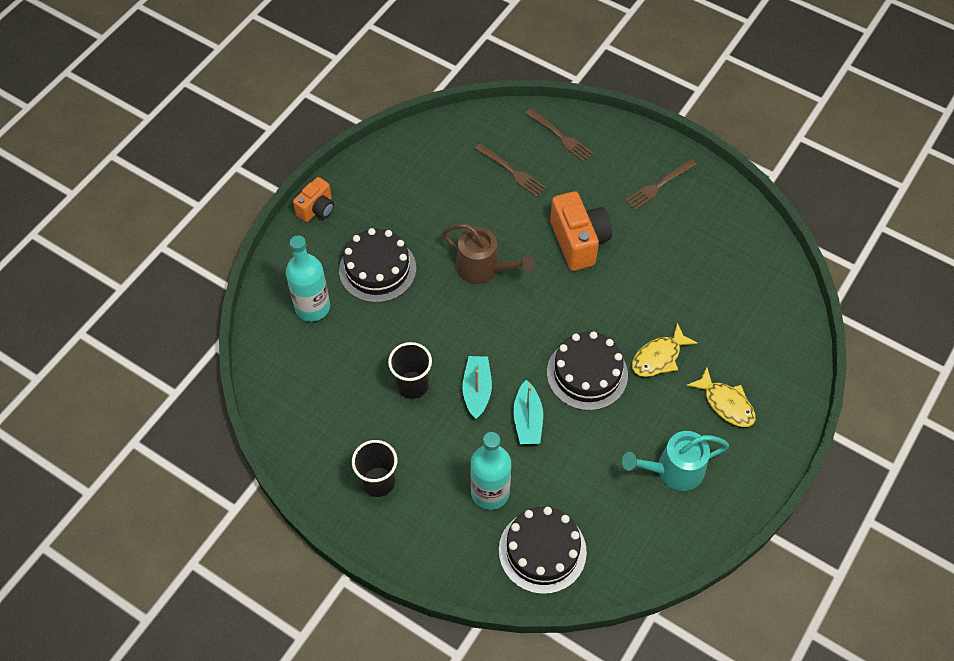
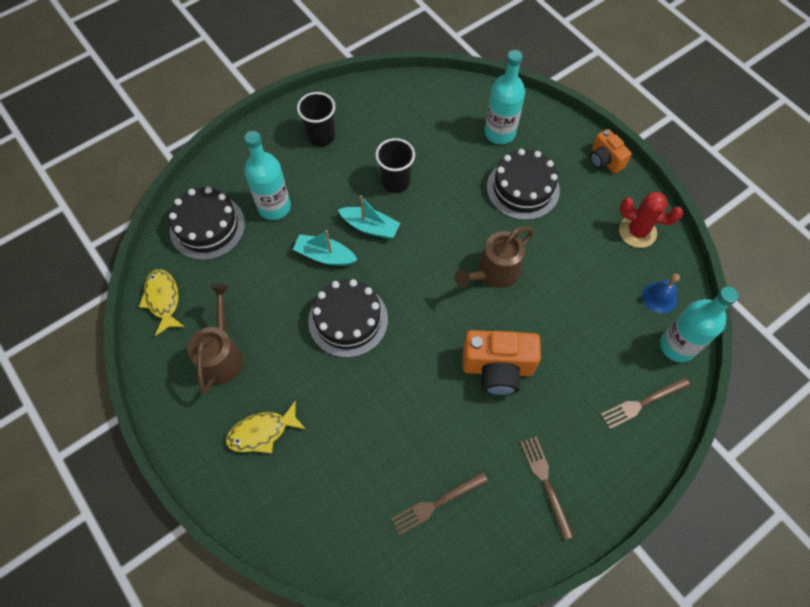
camera: 110 degrees right, 5 degrees up
(392, 168) = (637, 231): none -> red cactus
(456, 141) = (659, 297): none -> blue bell
(498, 122) = (677, 346): none -> turquoise bottle
(512, 171) = (606, 337): brown fork -> brown fork (436, 503)
(659, 357) = (337, 391): yellow fish -> yellow fish (163, 300)
(673, 470) = (221, 354): turquoise watering can -> brown watering can

